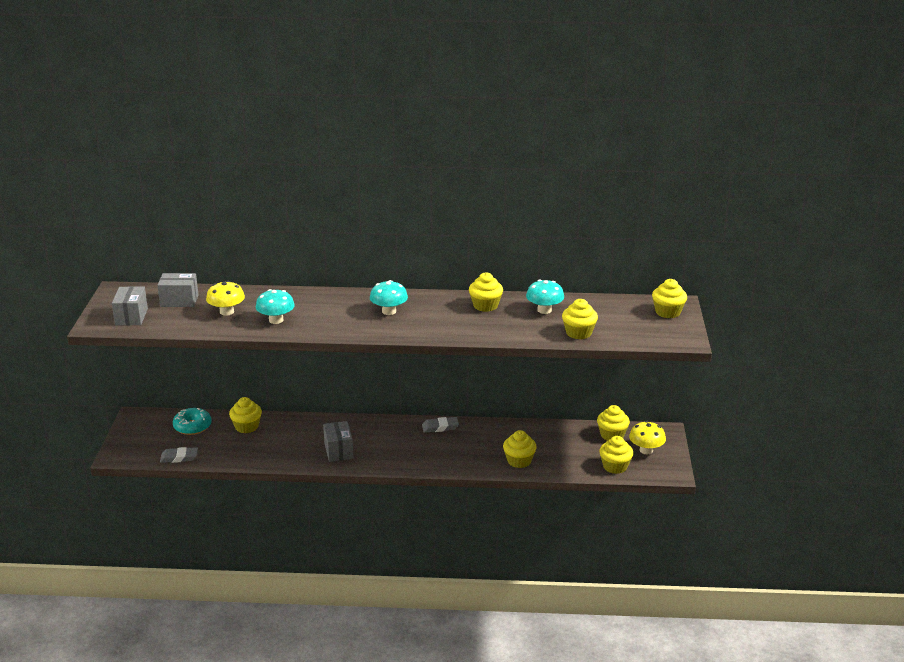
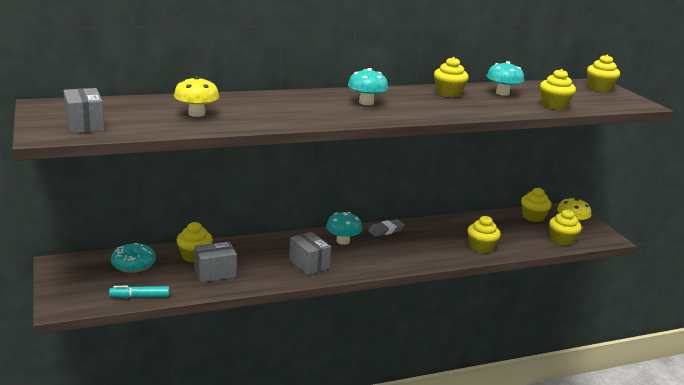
camera: 25 degrees left, 5 degrees down
(179, 301) = (131, 109): grey box -> grey box (215, 273)
(179, 457) = (139, 296): grey eraser -> turquoise marker
(276, 320) = (259, 116): turquoise mushroom -> turquoise mushroom (343, 241)

